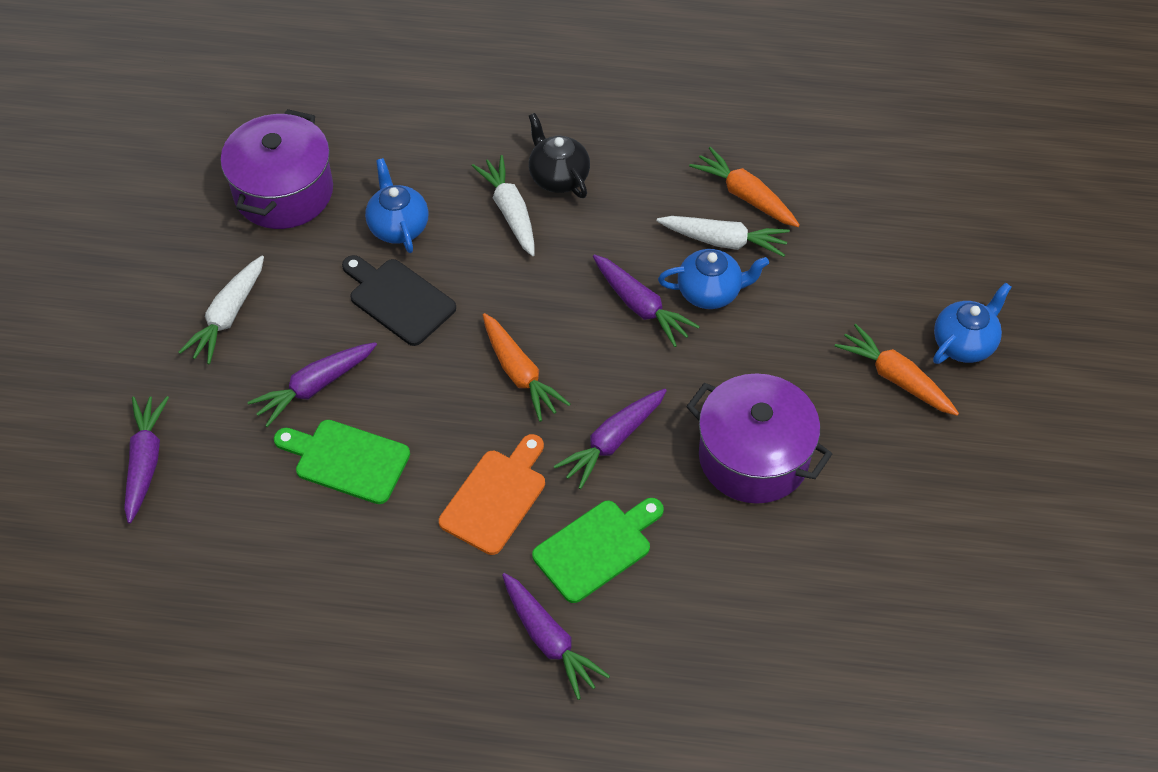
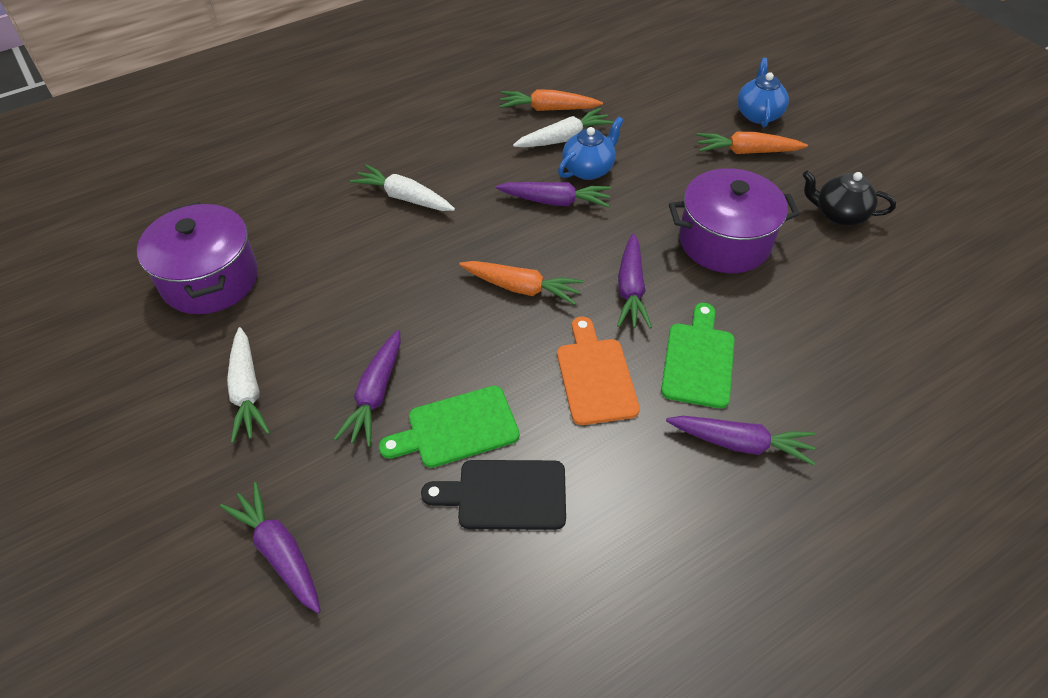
camera: 40 degrees left, 5 degrees down
(398, 226) = (329, 251): blue teapot -> none
(398, 299) = (380, 296): black cutting board -> black cutting board (505, 495)
(558, 177) = (416, 161): black teapot -> black teapot (839, 215)

